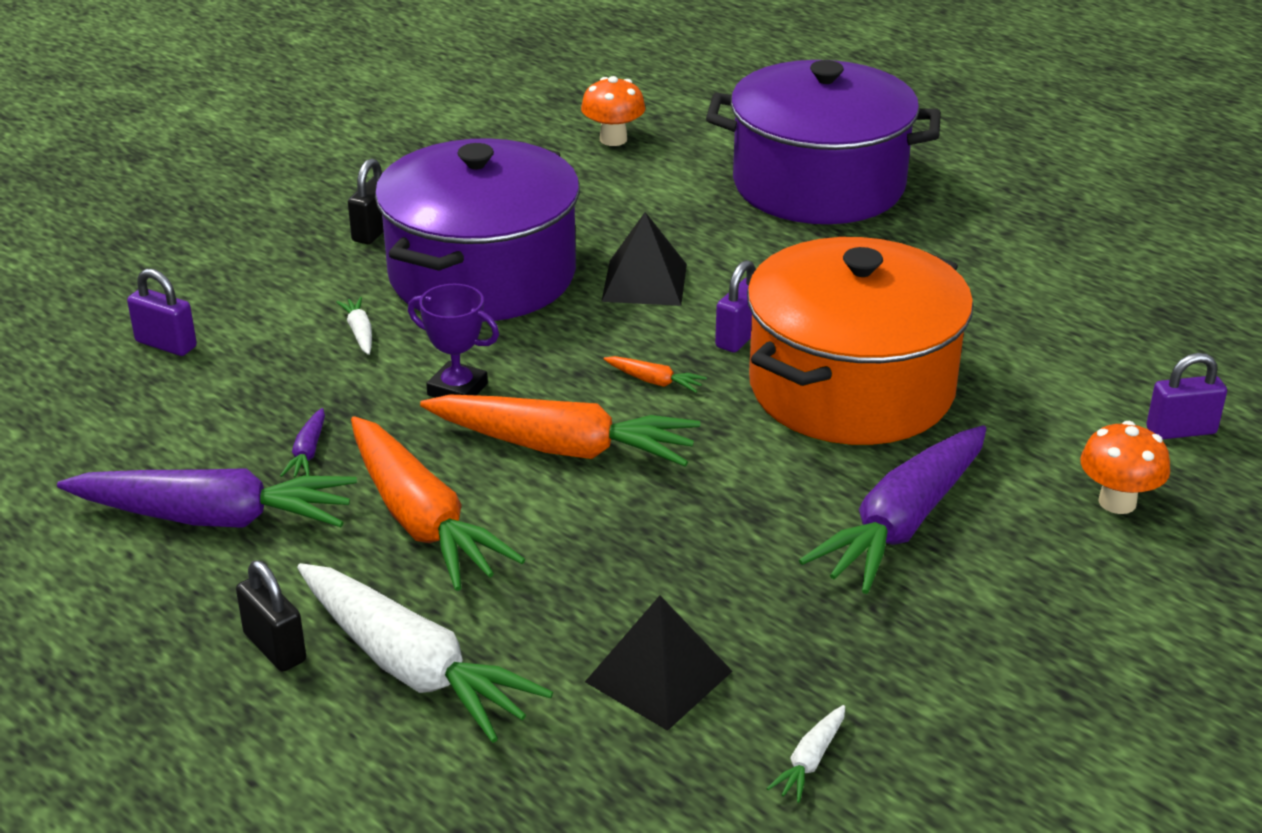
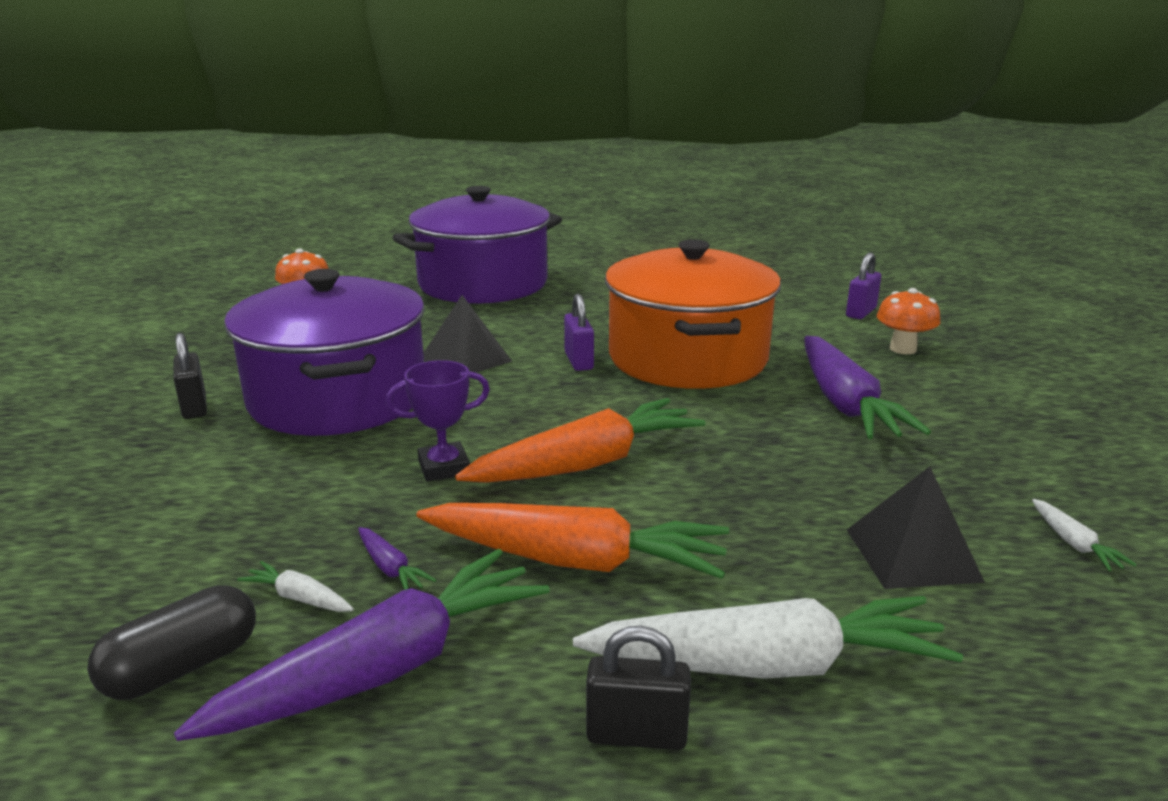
camera: 45 degrees left, 10 degrees down
(126, 448) = (182, 667): none -> black capsule
(166, 344) = (94, 563): purple padlock -> none
(359, 332) = (293, 470): white carrot -> white carrot (299, 598)
(654, 381) = (573, 403): orange carrot -> none

